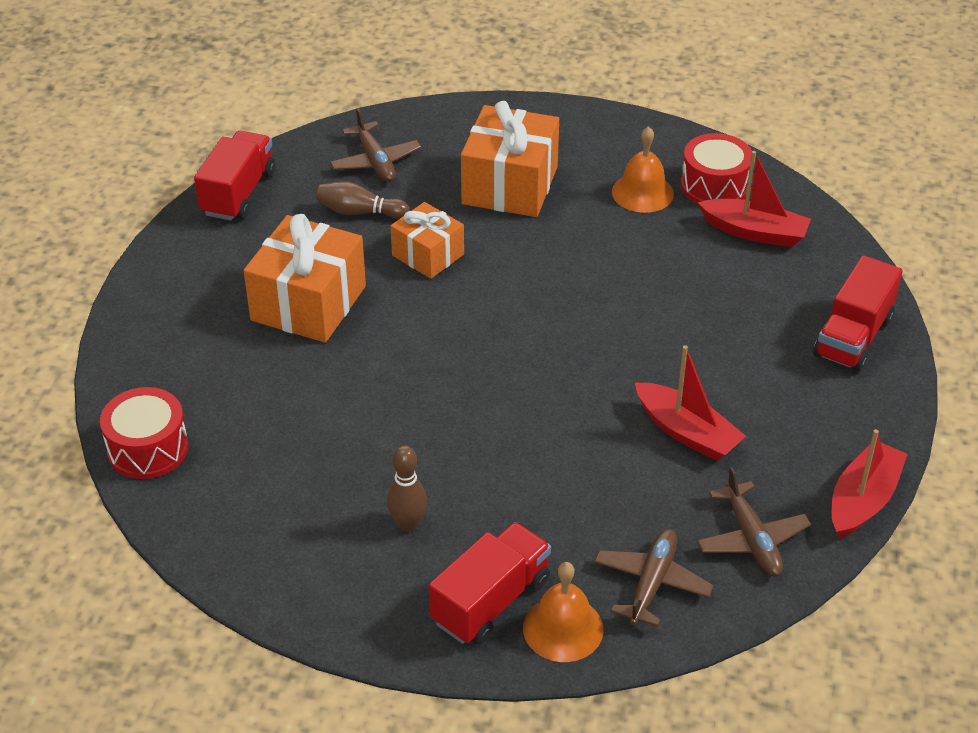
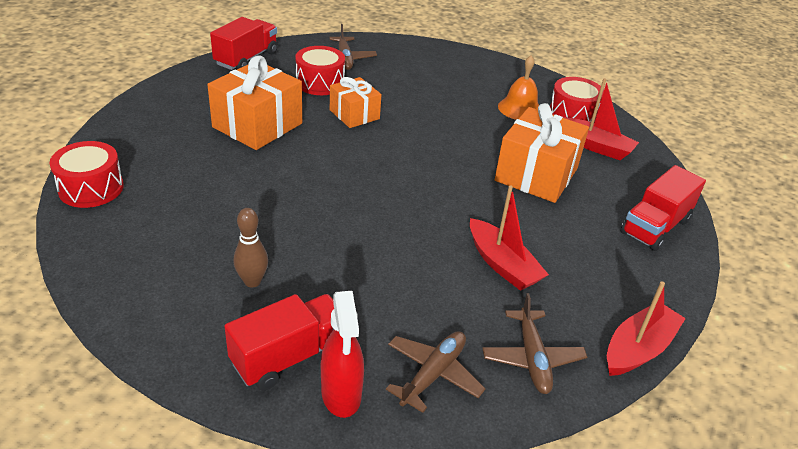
camera: 10 degrees right, 5 degrees down
(359, 212) = (320, 83): brown bowling pin -> red drum
(510, 185) = (429, 88): orange gift -> orange gift (536, 174)
(563, 628) = (341, 394): orange bell -> red spray bottle

